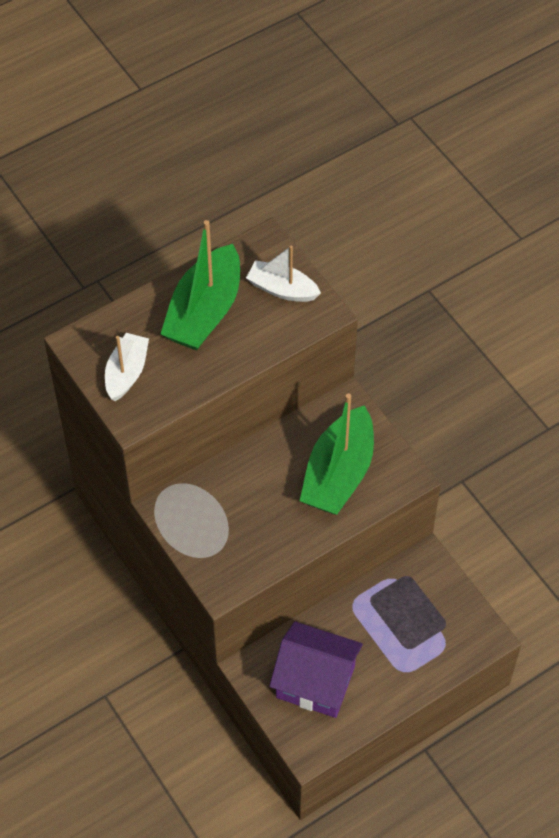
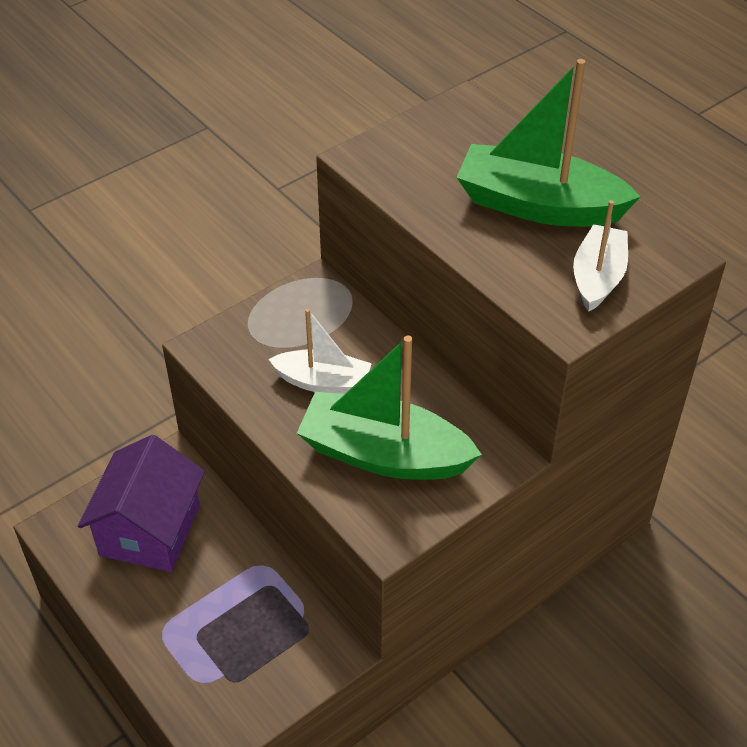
camera: 85 degrees right, 10 degrees down
(126, 372) = (427, 147): white boat -> white boat (323, 382)

